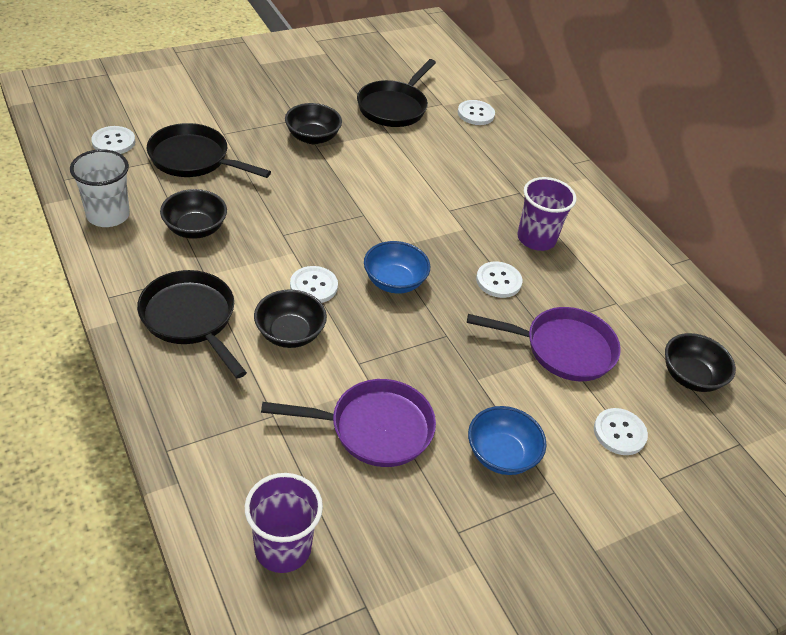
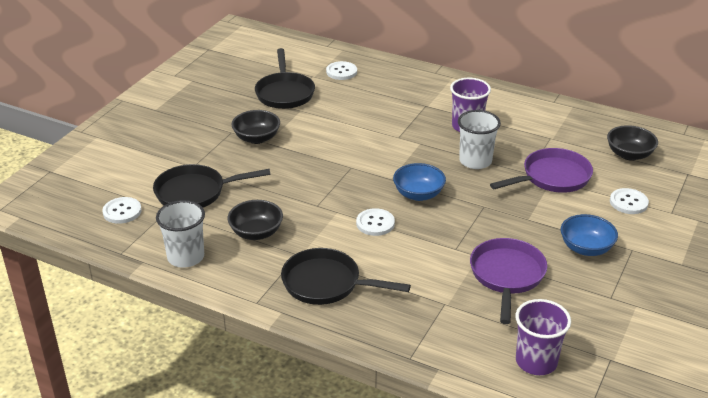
camera: 30 degrees left, 10 degrees down
(290, 333) = (396, 256): black bowl -> none
(374, 428) = (507, 276): purple pan -> purple pan turned 45 degrees counterclockwise
(498, 281) = (475, 161): white button -> white cup

